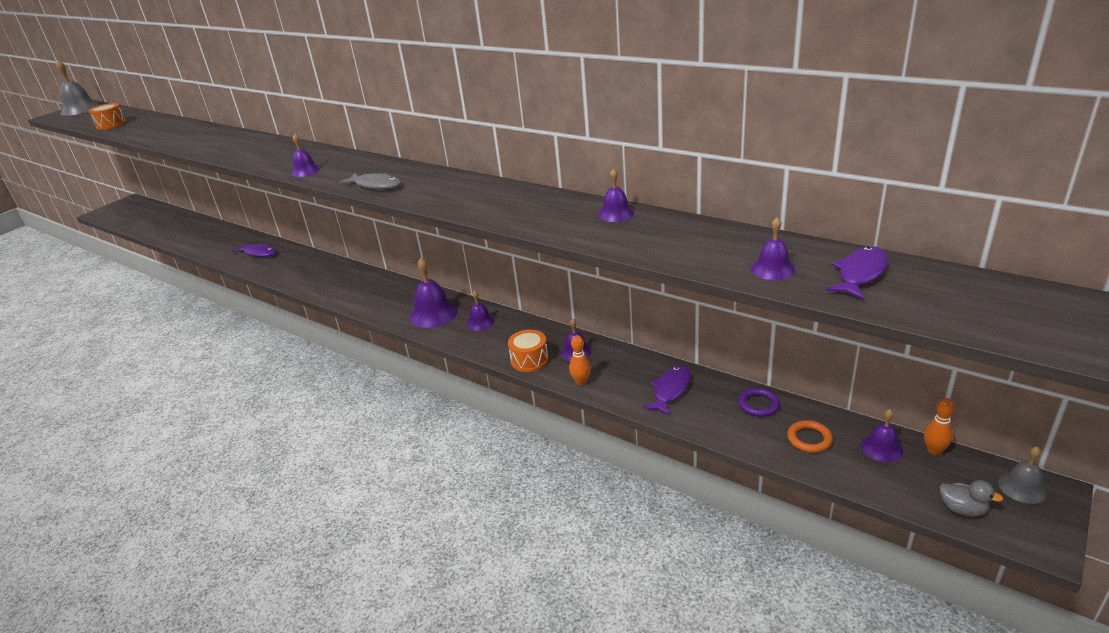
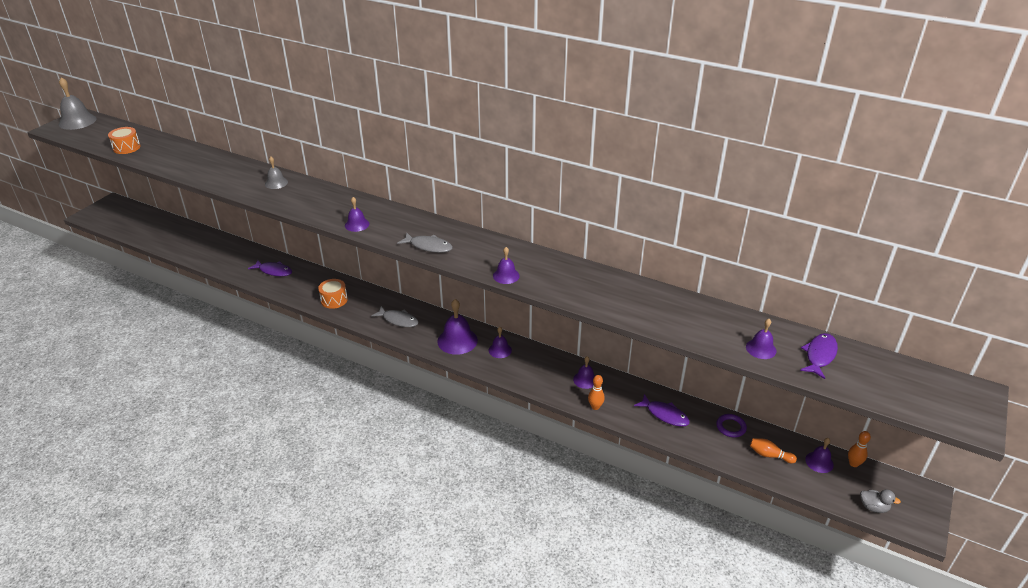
camera: 10 degrees left, 5 degrees up
(373, 295) = (398, 320): none -> grey fish
(529, 360) = (550, 387): orange drum -> orange drum (334, 300)
(616, 213) = (636, 289): purple bell -> purple bell (506, 275)
(670, 390) = (665, 414): purple fish -> purple fish turned 105 degrees clockwise
(809, 439) = (769, 455): orange ring -> orange bowling pin
(1022, 487) = (910, 490): grey bell -> grey bell (276, 183)

